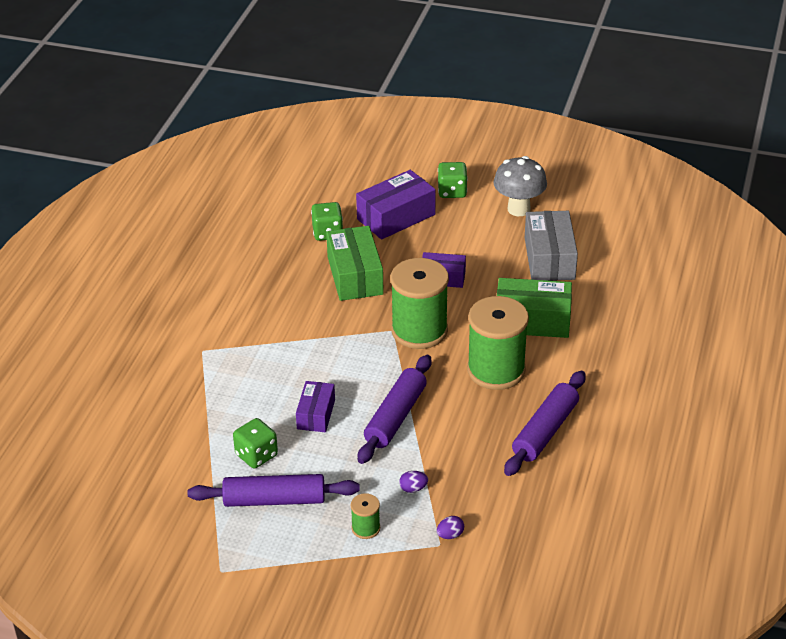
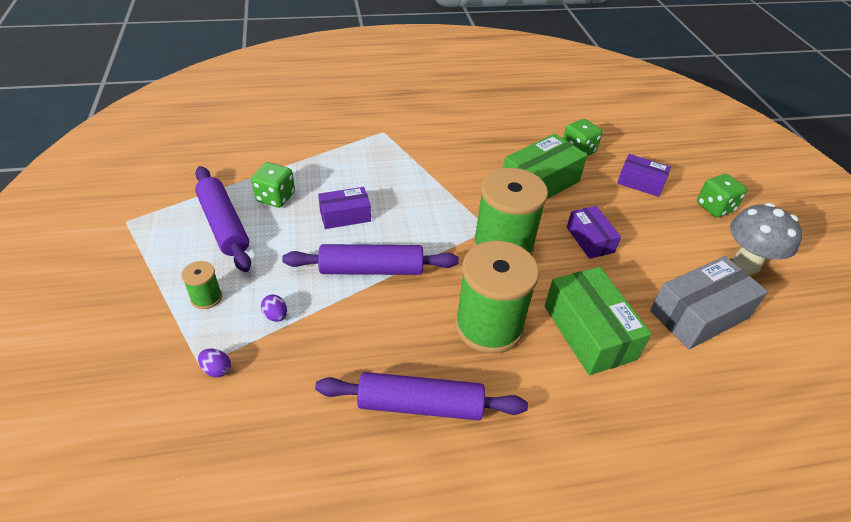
camera: 60 degrees right, 5 degrees up
(396, 217) = (640, 183): purple box -> purple box, size x0.61

